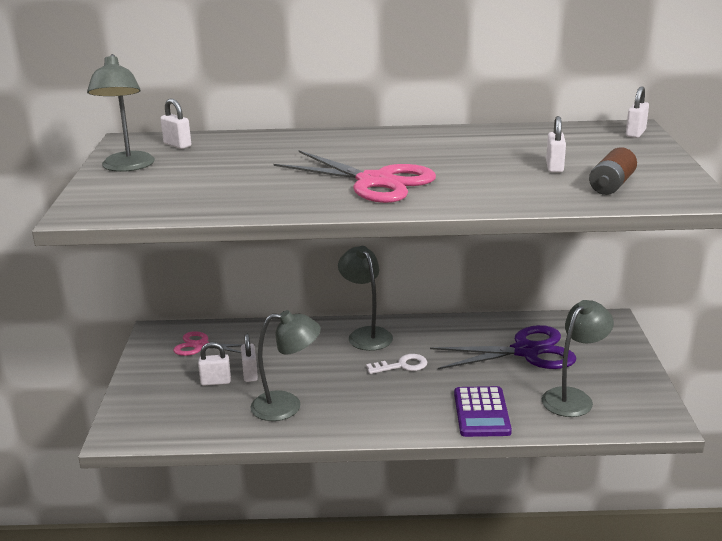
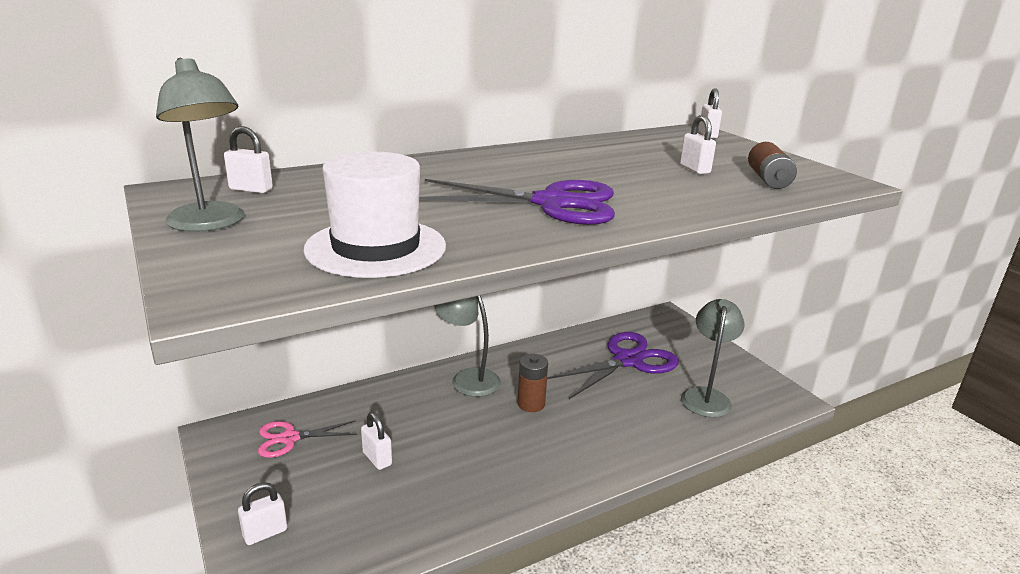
camera: 30 degrees left, 0 degrees up
(206, 197) = (376, 247): none -> white hat
(216, 382) = (342, 480): white padlock -> white padlock (265, 533)
(287, 406) = (450, 486): grey lamp -> none
(375, 182) = (552, 203): pink scissors -> purple scissors
(402, 365) = (531, 404): white key -> brown battery
(481, 412) = (646, 434): purple calculator -> none

